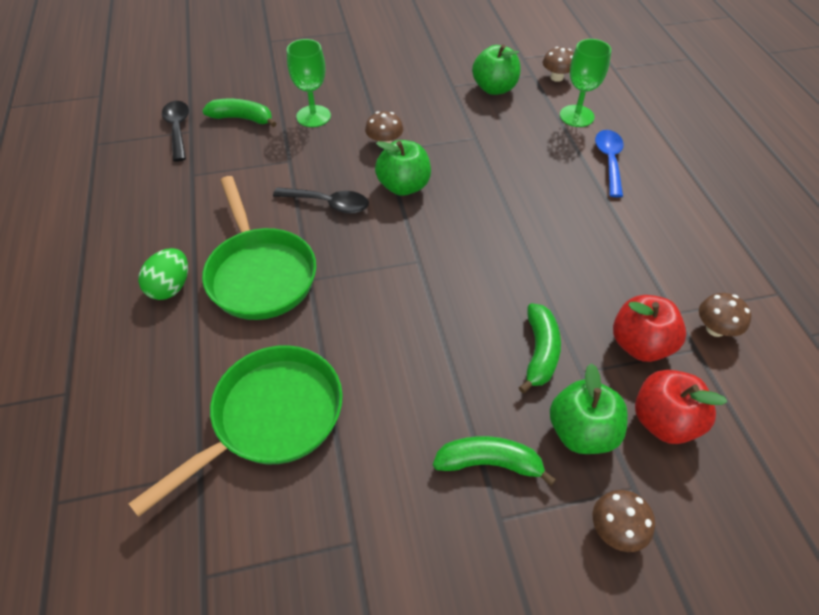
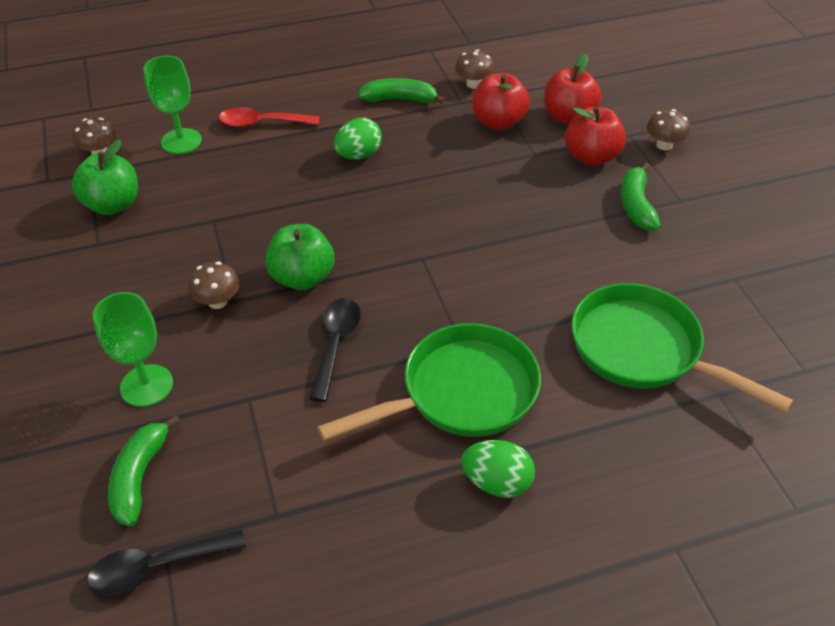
camera: 95 degrees left, 5 degrees down
(540, 352) = (520, 176): green banana -> green banana (400, 99)
(567, 224) = (358, 155): none -> green egg
(581, 432) = (591, 157): green apple -> red apple
(609, 161) = (262, 123): blue spoon -> red spoon

